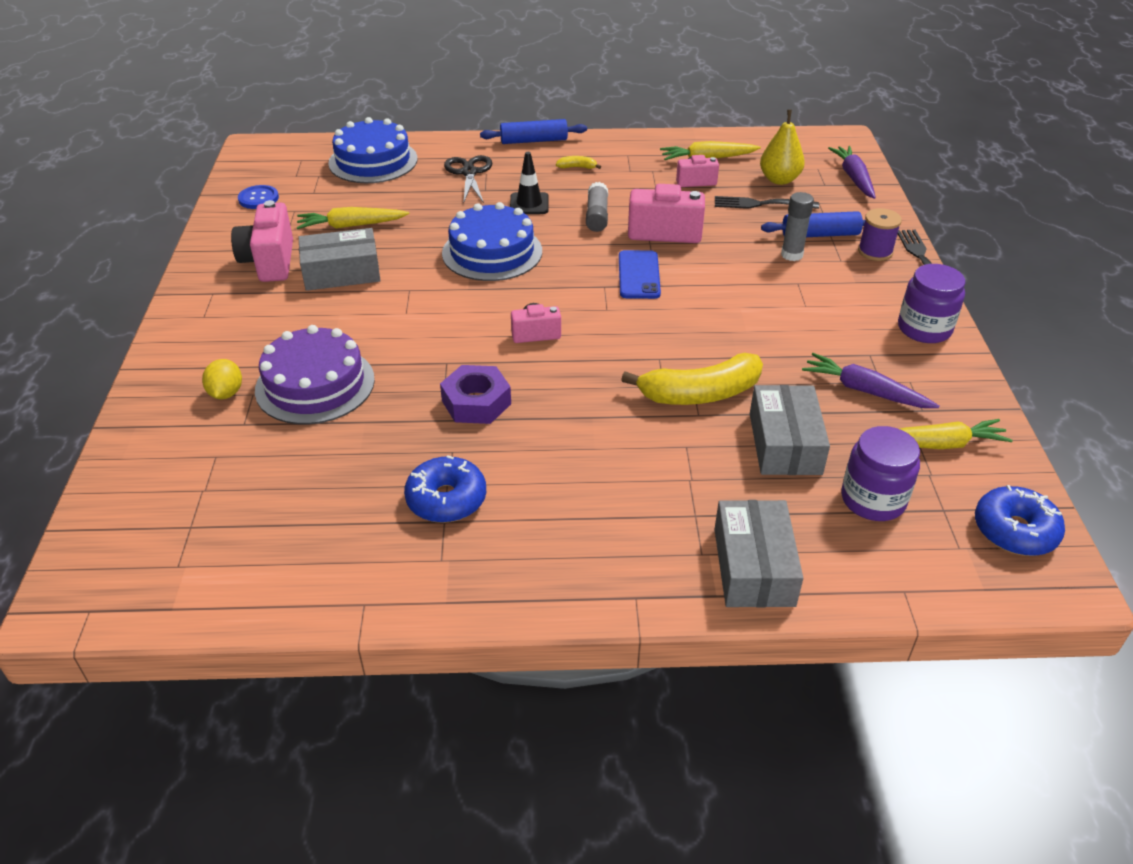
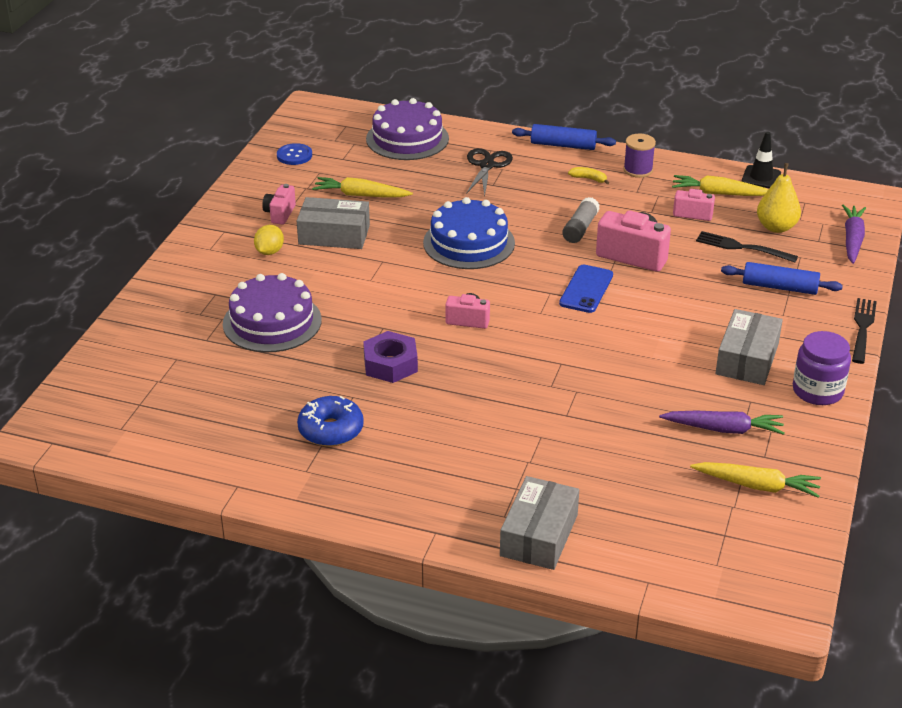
camera: 20 degrees right, 5 degrees down
(226, 393) = (202, 313): yellow lemon -> yellow lemon (269, 252)
(269, 262) = (280, 214): pink camera -> pink camera, size x0.58
(373, 161) = (407, 138): blue cake -> purple cake
(529, 204) = (525, 205): black traffic cone -> black traffic cone (761, 177)
(700, 394) = (578, 399): yellow banana -> none
(785, 443) = (624, 454): grey box -> grey box (747, 359)
(792, 255) = (739, 300): grey glue stick -> none
(865, 390) = (724, 429): purple carrot -> purple carrot turned 135 degrees clockwise
(873, 499) = (669, 513): purple jar -> none
(875, 251) = (822, 313): purple spool -> purple spool (638, 170)
(1014, 531) = (773, 564): blue donut -> none

